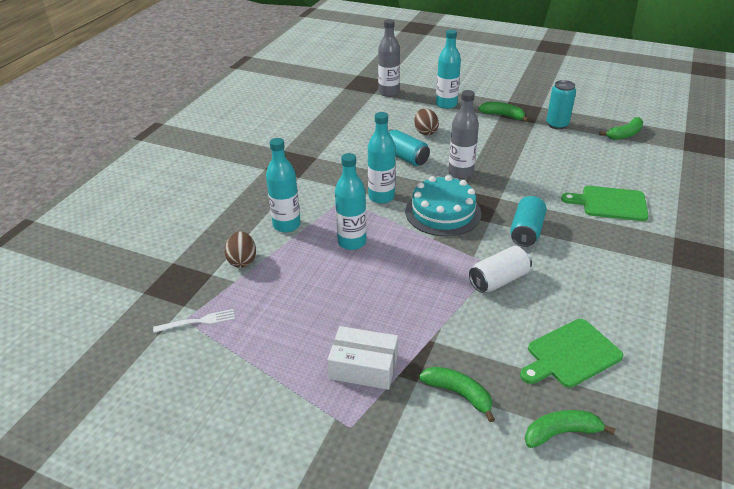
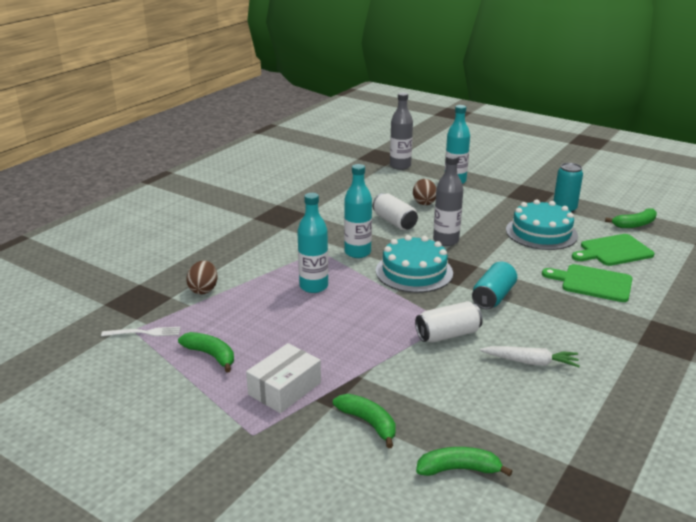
camera: 10 degrees right, 10 degrees down
(286, 225) = (256, 266): turquoise bottle -> none
(364, 367) = (284, 388): white box -> white box turned 75 degrees counterclockwise
(405, 157) = (394, 222): turquoise can -> white can
(503, 115) = (510, 196): green banana -> green banana (211, 355)
(545, 153) = (541, 233): none -> turquoise cake
(570, 354) = (495, 406): green cutting board -> green cutting board (613, 251)
(585, 300) = (530, 362): none -> white carrot

